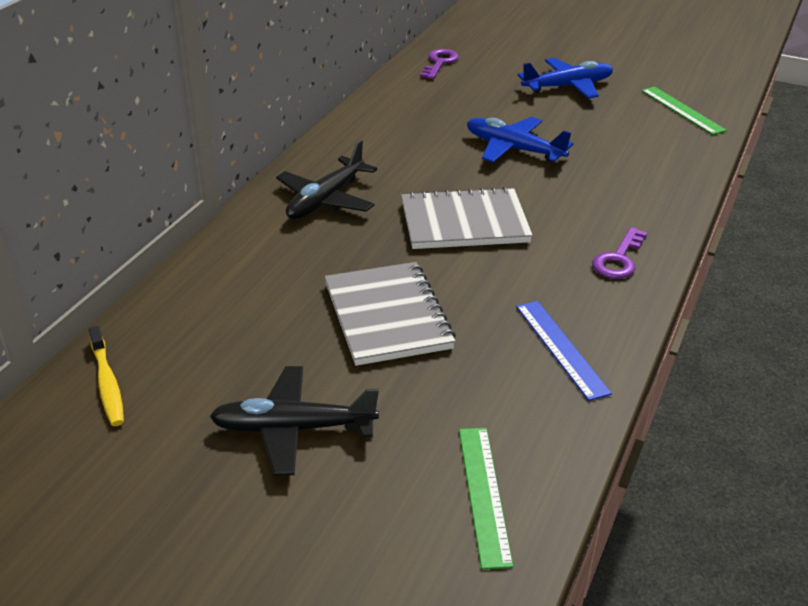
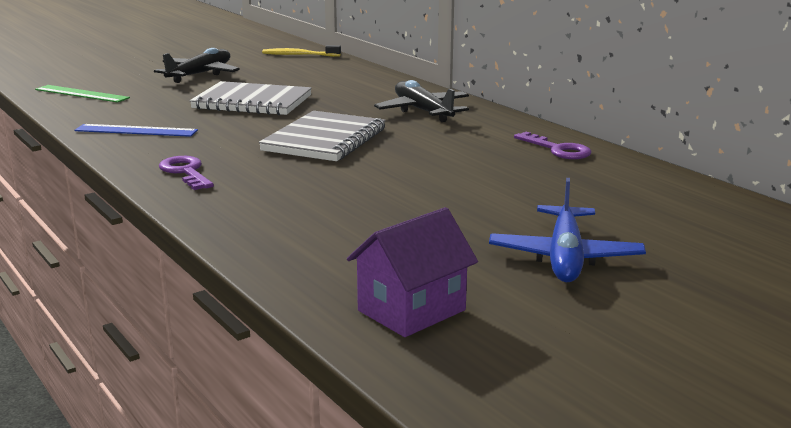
camera: 120 degrees right, 15 degrees down
(439, 63) = (702, 204): purple key -> purple key (558, 150)
(514, 149) = (426, 185): blue plane -> none
(682, 110) = (411, 310): green ruler -> purple house

